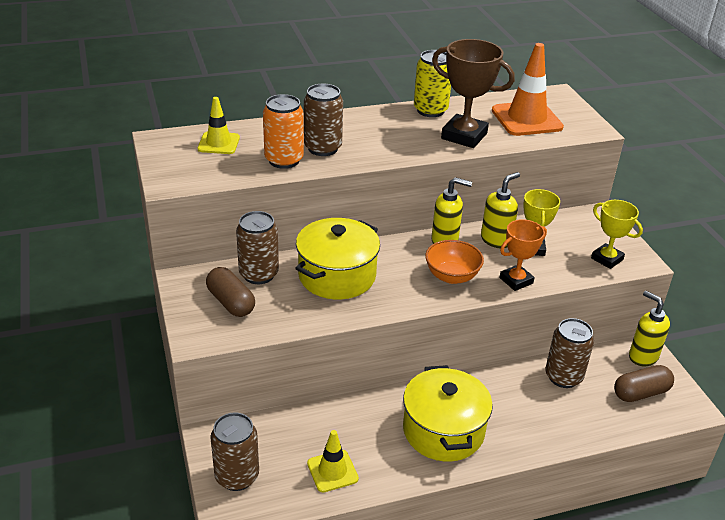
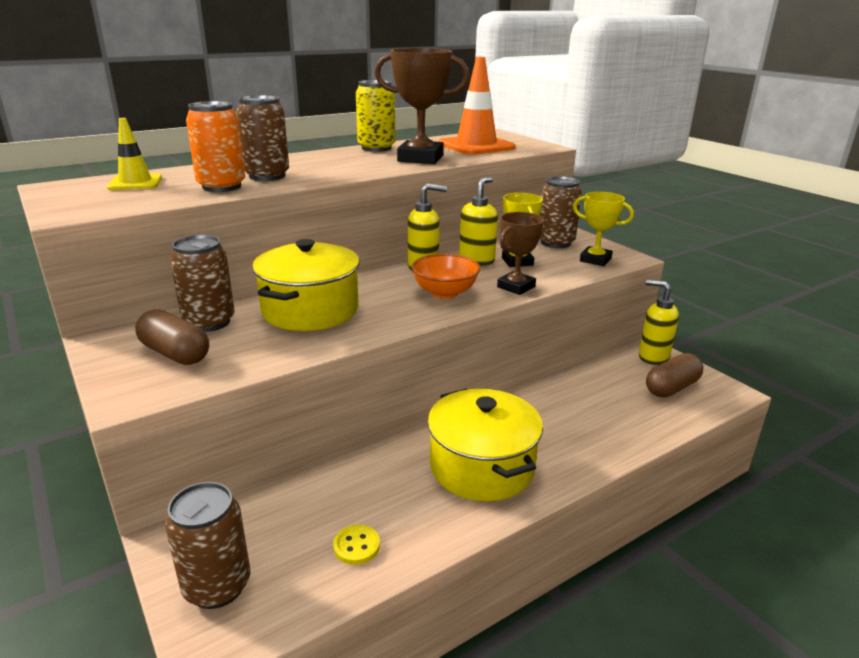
camera: 15 degrees left, 10 degrees down
(332, 471) = (356, 546): yellow traffic cone -> yellow button
(516, 280) = (516, 287): orange trophy -> brown trophy
(563, 377) = (586, 388): brown can -> brown can (555, 243)

